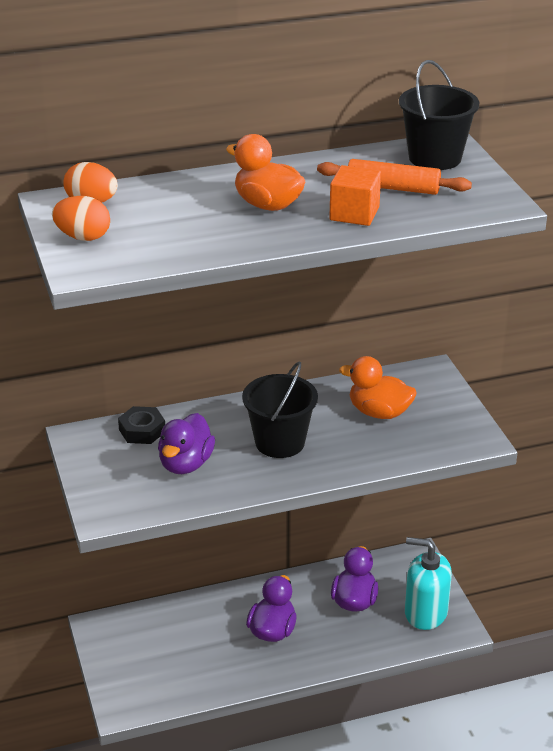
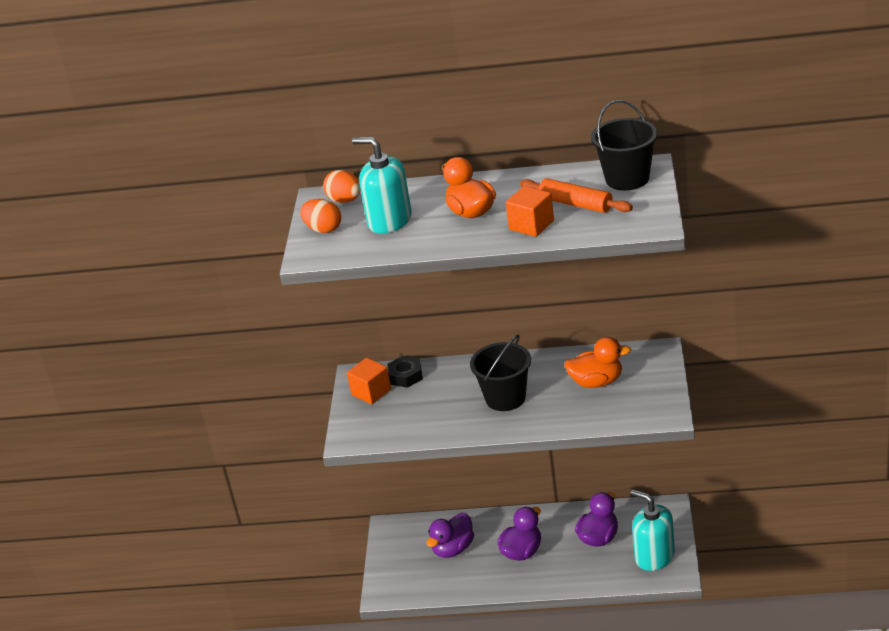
camera: 25 degrees right, 0 degrees up
(106, 454) = (371, 392): none -> orange cube
(167, 221) = (389, 221): none -> turquoise soap dispenser
(186, 464) = (425, 407): purple duck -> purple duck (453, 549)
(379, 412) = (596, 382): orange duck -> orange duck turned 135 degrees clockwise

